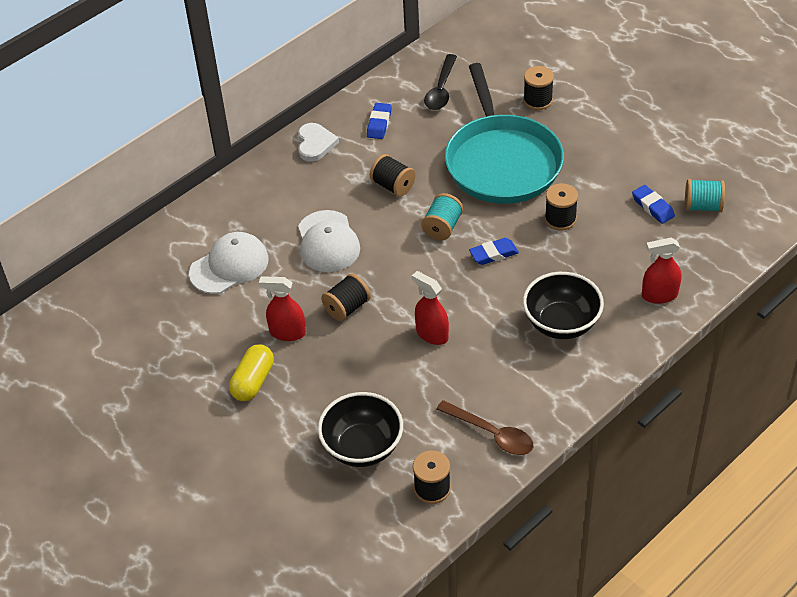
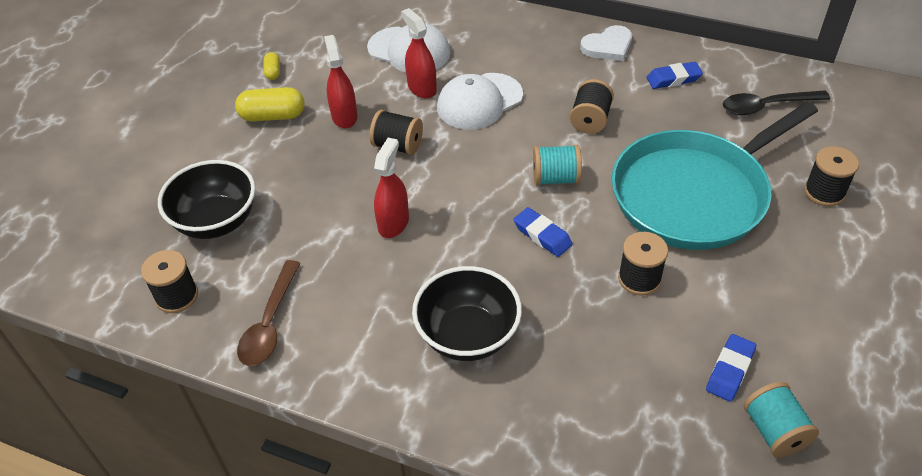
camera: 65 degrees right, 0 degrees up
(190, 368) = (273, 72): none -> yellow capsule
(659, 295) = (573, 428): red spray bottle -> red spray bottle (422, 88)

